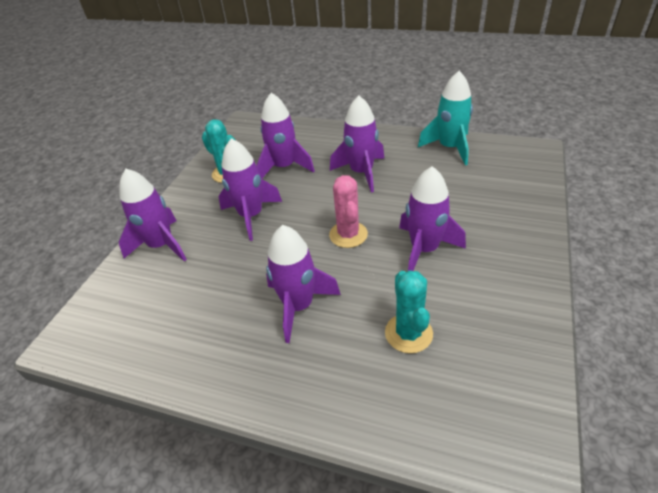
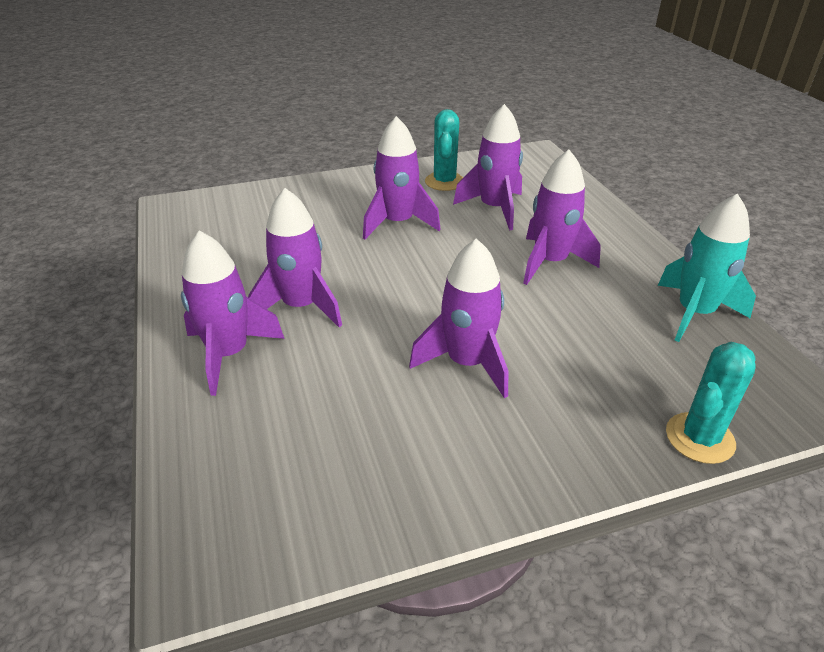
camera: 50 degrees right, 5 degrees down
(161, 245) = (311, 195): purple rocket -> purple rocket (229, 354)
(348, 234) = (434, 296): pink cactus -> none
(408, 333) = (322, 399): turquoise cactus -> turquoise cactus (699, 438)

